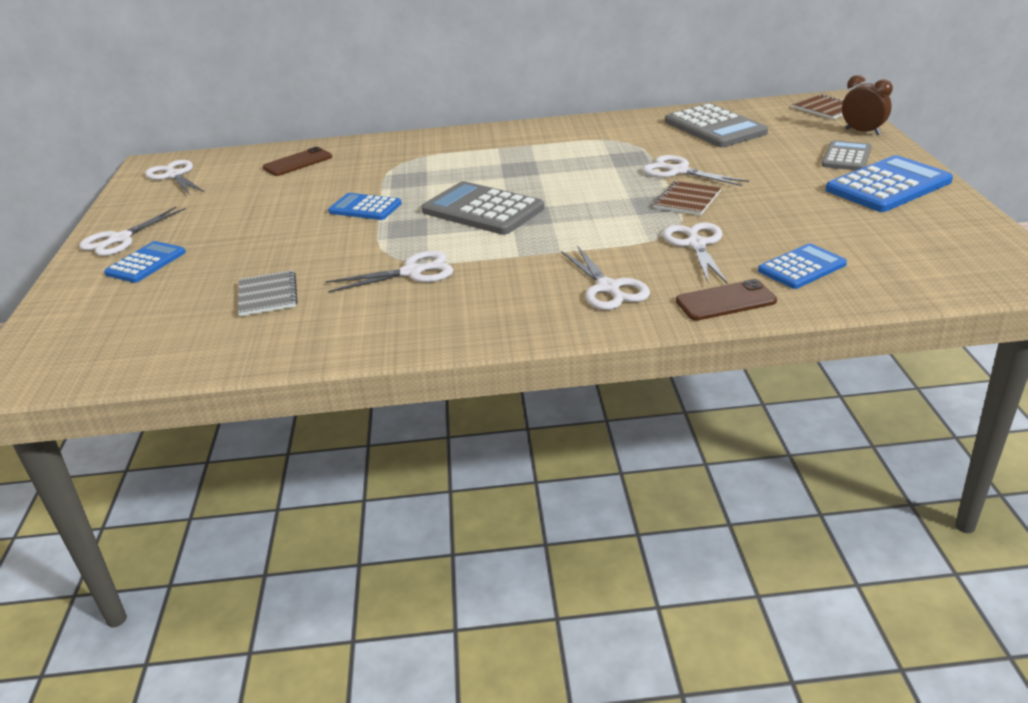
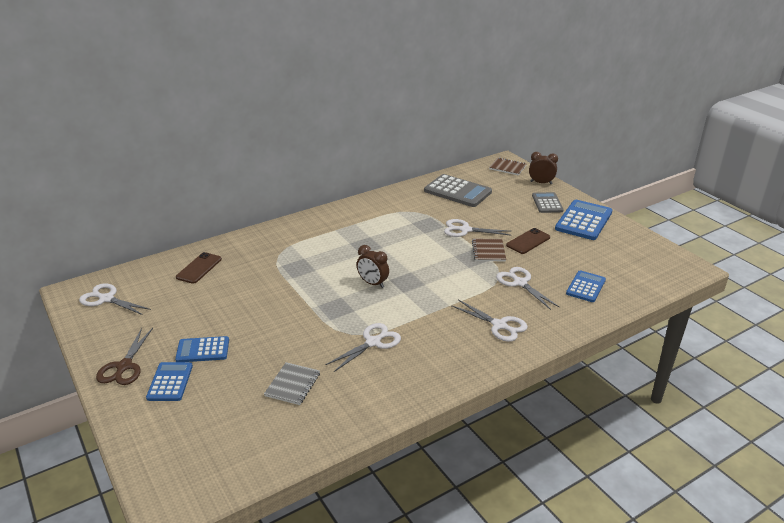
camera: 30 degrees left, 0 degrees up
(120, 239) = (124, 366): white scissors -> brown scissors
(268, 295) = (293, 385): grey notebook -> grey notebook turned 60 degrees clockwise
(365, 208) = (290, 298): blue calculator -> blue calculator (203, 350)
(483, 210) = (373, 283): grey calculator -> brown clock
(726, 301) = (567, 319): brown phone -> brown phone (528, 241)

